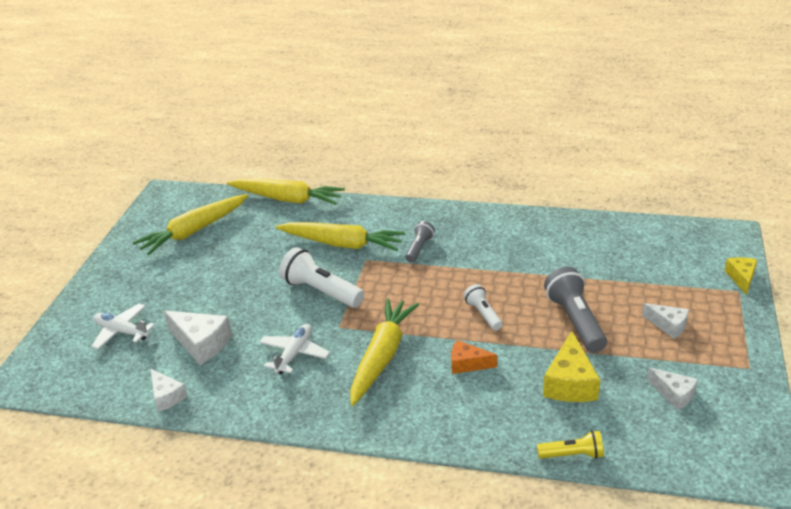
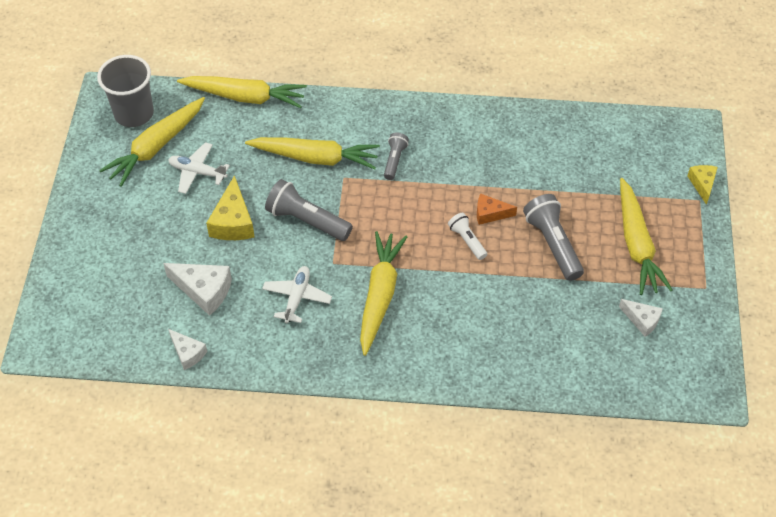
camera: 10 degrees left, 20 degrees up
(122, 332) = (120, 281): white plane -> white plane (197, 172)
(182, 208) = (134, 114): none -> grey cup
(321, 291) = (307, 220): white flashlight -> grey flashlight
(467, 364) = (459, 299): orange cheese -> orange cheese (490, 214)
(570, 383) = (552, 314): yellow cheese -> yellow cheese (233, 222)
(572, 455) = (559, 388): yellow flashlight -> none
(668, 325) = (636, 244): white cheese -> yellow carrot

